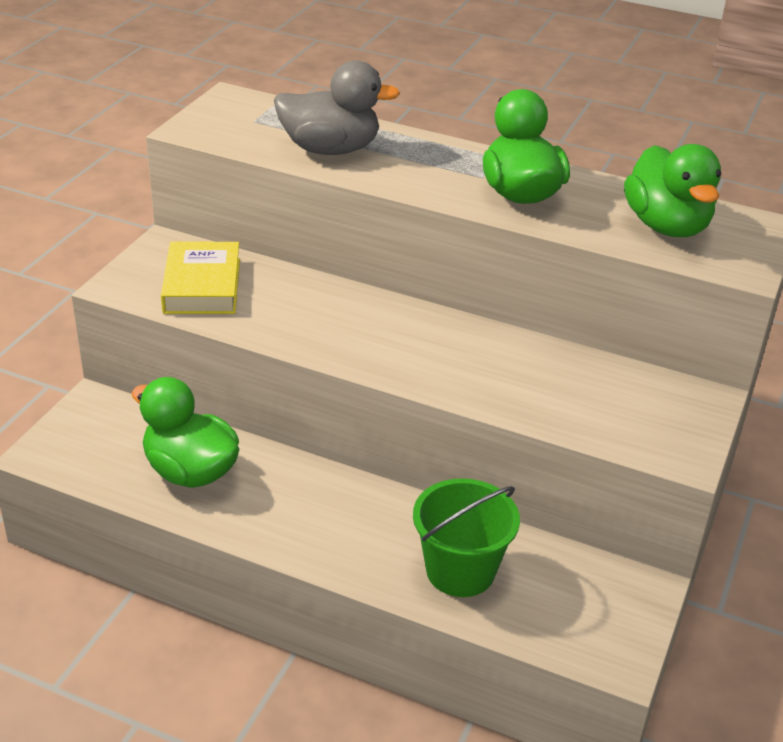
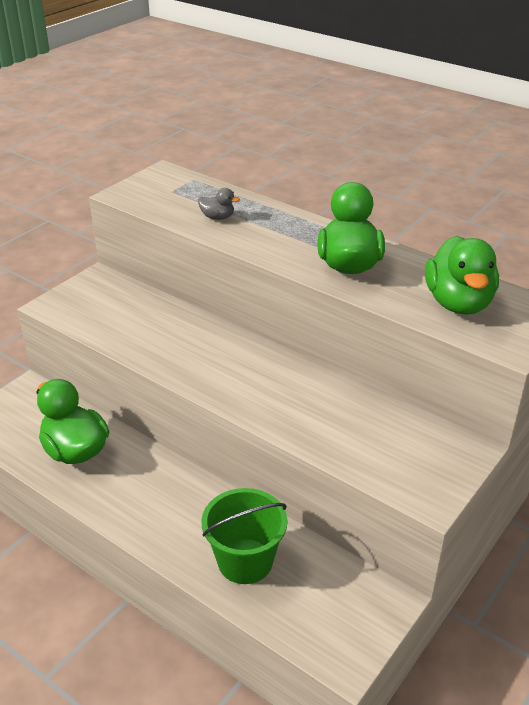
camera: 15 degrees right, 0 degrees up
(202, 286) = (111, 312): yellow book -> none
(330, 149) = (217, 217): grey duck -> grey duck, size x0.46

